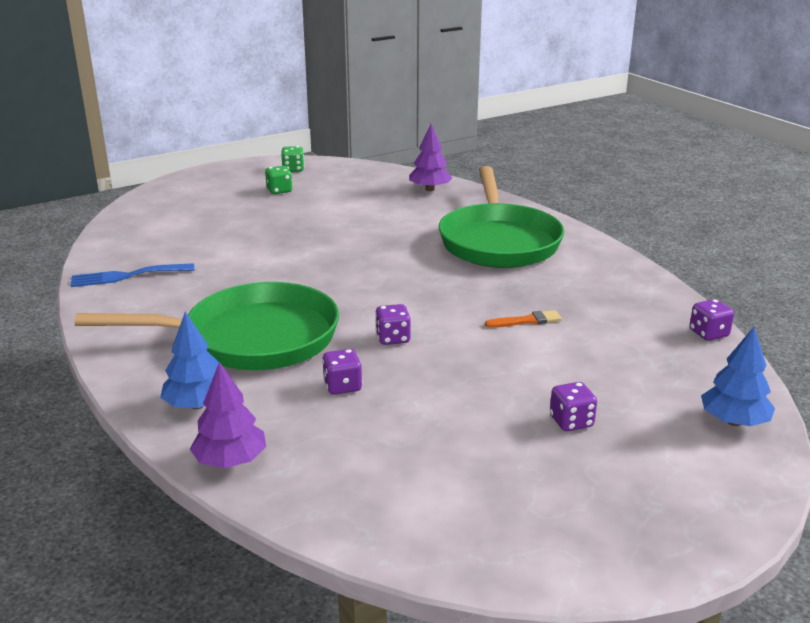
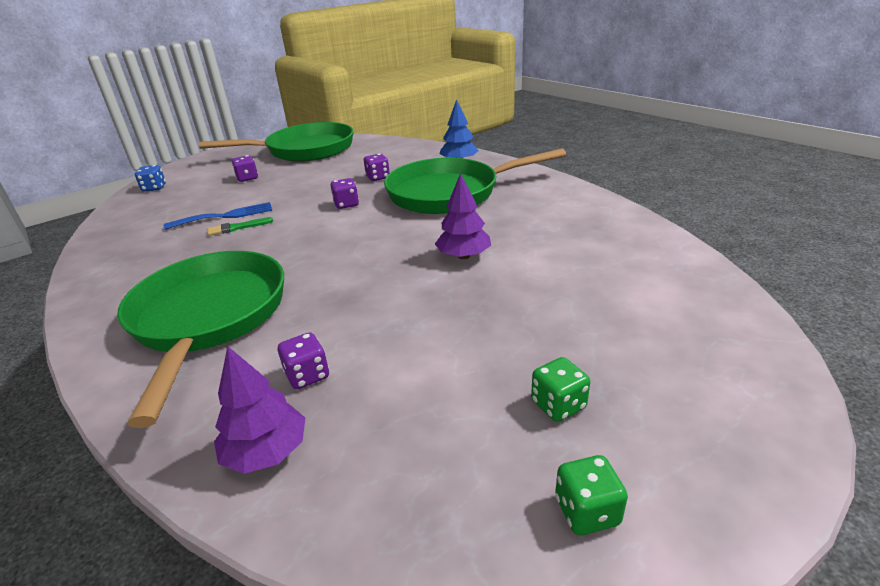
camera: 175 degrees right, 5 degrees up
(126, 276) = (604, 224): blue fork -> blue fork (225, 216)
(230, 461) = (426, 148): purple tree -> purple tree (464, 256)
(491, 508) = (305, 150): none -> green pan
(526, 321) = (237, 227): orange brush -> green brush
(708, 333) = (98, 234): purple dice -> purple dice (307, 375)
(733, 421) = (154, 188): blue tree -> blue dice

